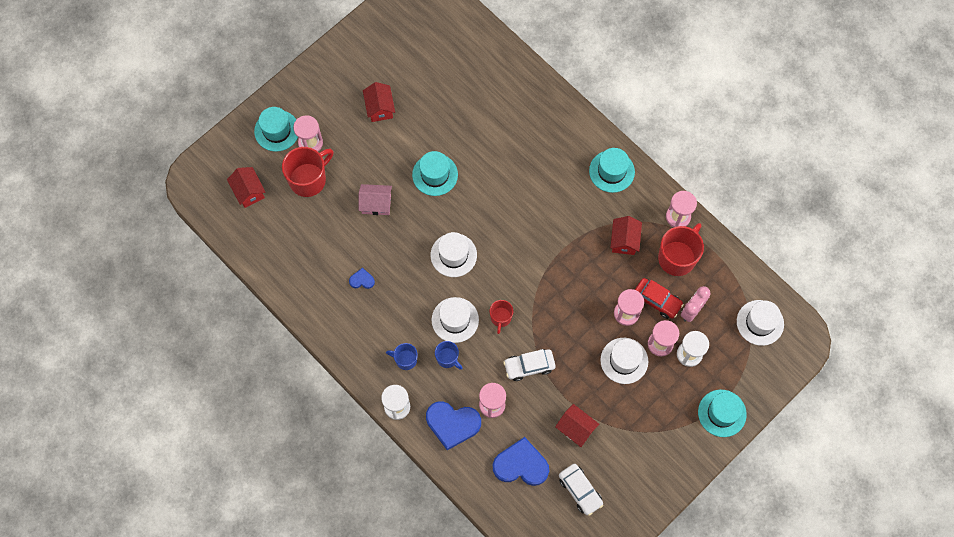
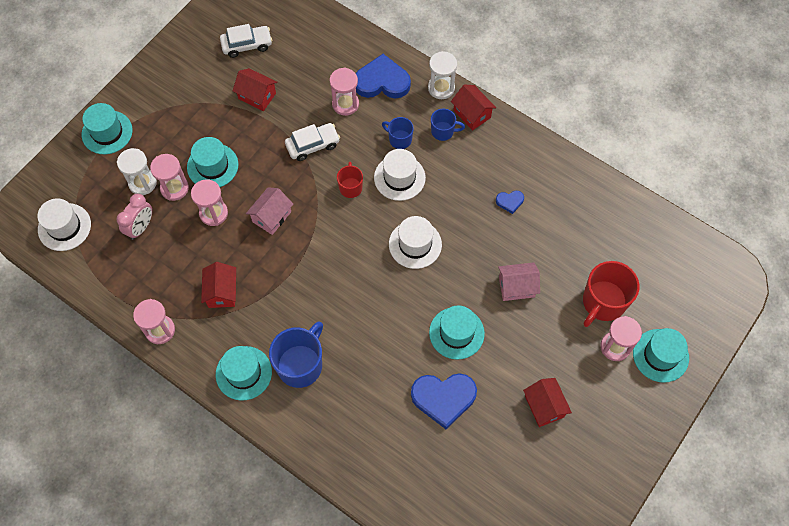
camera: 170 degrees right, 5 degrees down
(248, 191) = (667, 277): red house -> red house (472, 114)
(521, 465) = (308, 57): blue heart -> blue heart (443, 398)
(565, 170) = (300, 364): none -> blue mug
(575, 301) = (271, 217): none -> pink house
(580, 490) = (247, 45): white car -> white car turned 120 degrees clockwise
(624, 360) = (212, 166): white hat -> turquoise hat
(657, 300) = (180, 232): red car -> none
(677, 257) = (159, 283): red mug -> none

